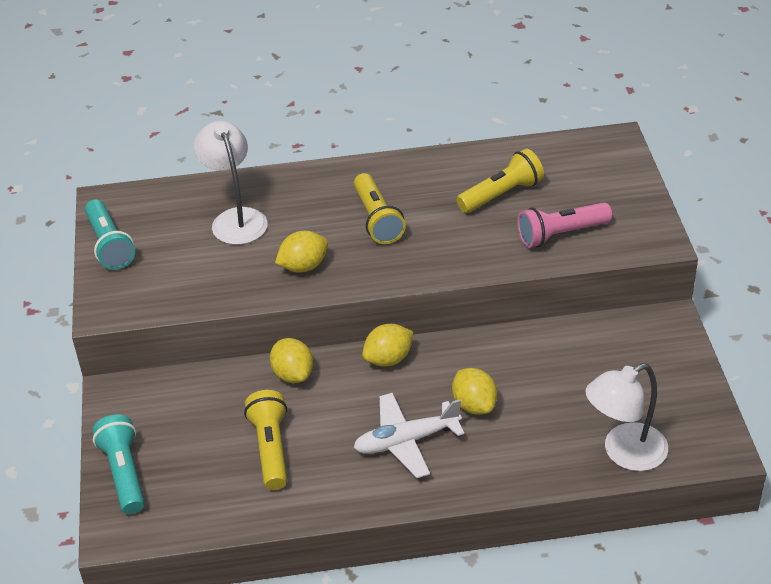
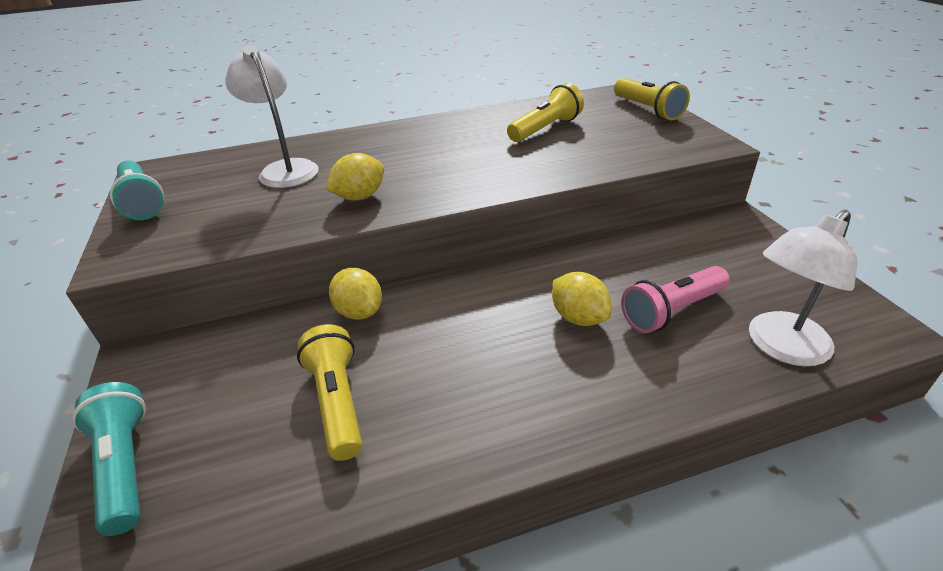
camera: 10 degrees left, 5 degrees down
(377, 219) = (431, 156): yellow flashlight -> yellow flashlight (647, 110)
(388, 359) = (466, 284): yellow lemon -> none
(406, 441) = (512, 368): white plane -> none
(561, 234) = (617, 148): pink flashlight -> pink flashlight (672, 311)

